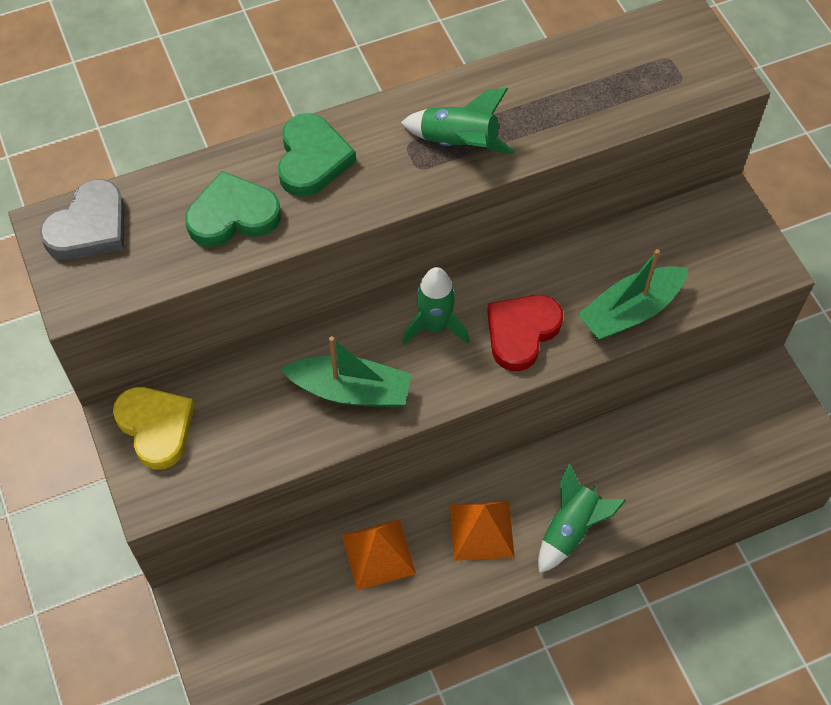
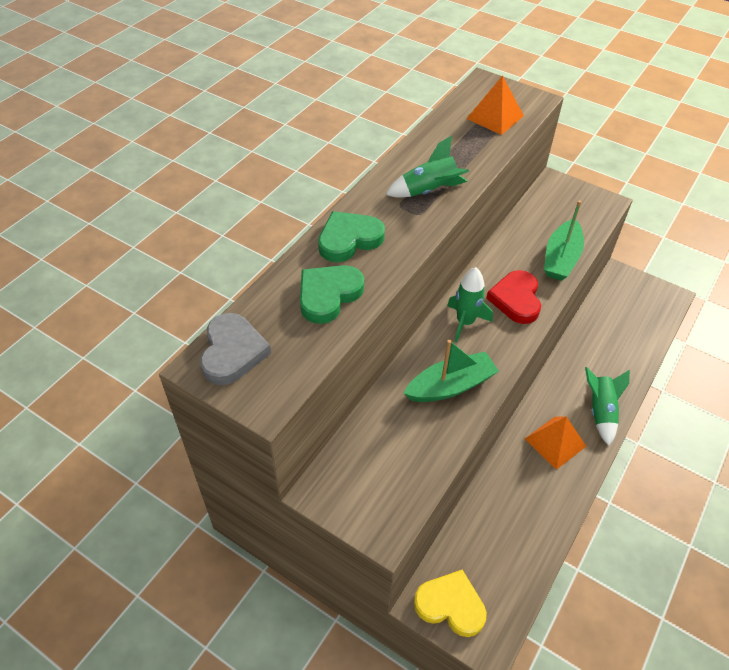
camera: 35 degrees left, 10 degrees down
(156, 427) = (346, 483): yellow heart -> yellow heart (450, 605)
(312, 159) = (349, 239): green heart -> green heart turned 90 degrees counterclockwise
(378, 554) = (511, 494): orange pyramid -> orange pyramid (495, 117)

